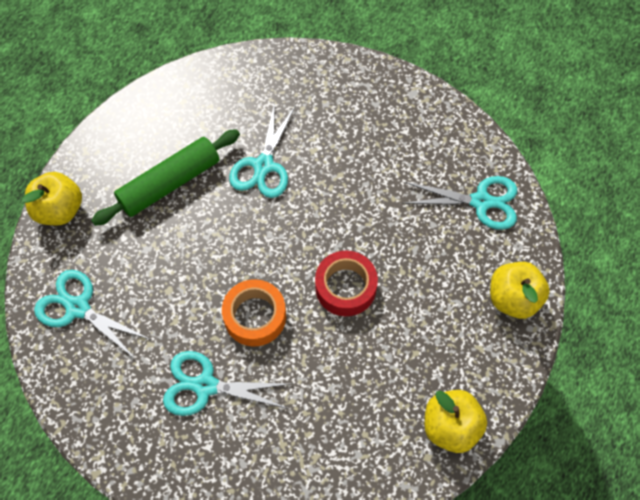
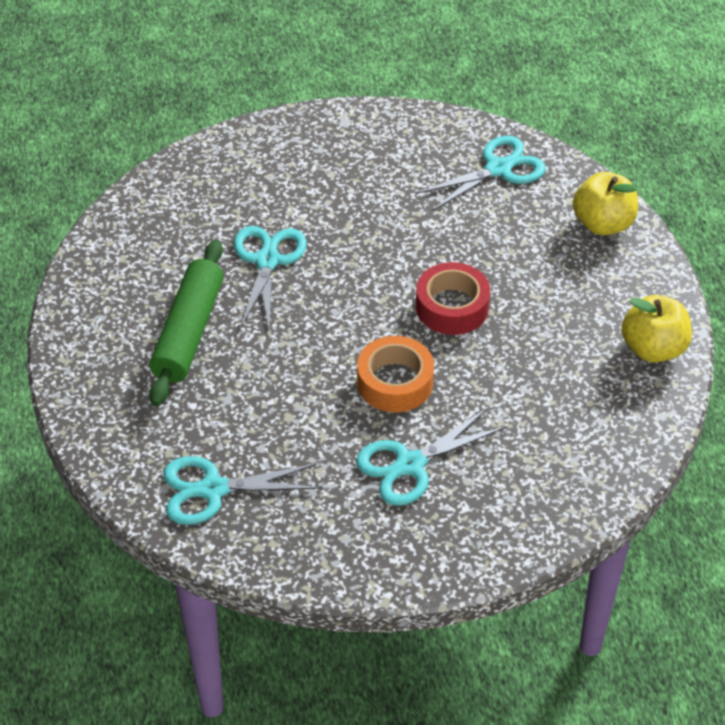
camera: 40 degrees left, 15 degrees down
(60, 210) = (97, 425): yellow apple -> none
(263, 166) = (267, 261): turquoise scissors -> turquoise scissors turned 150 degrees counterclockwise

